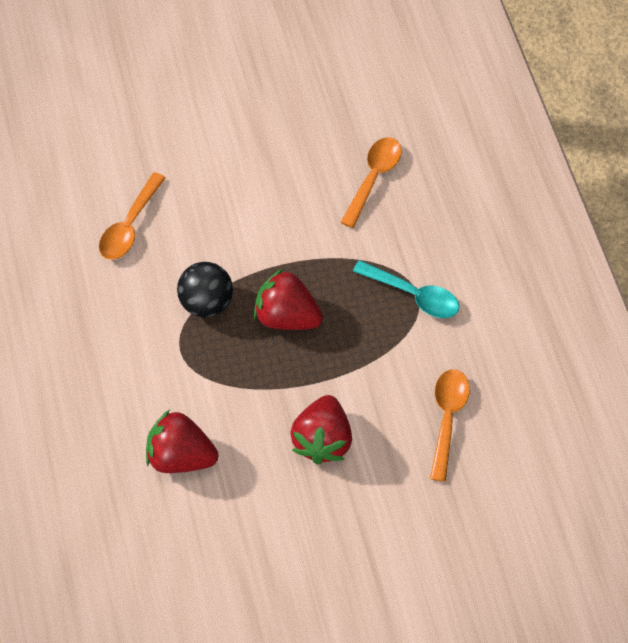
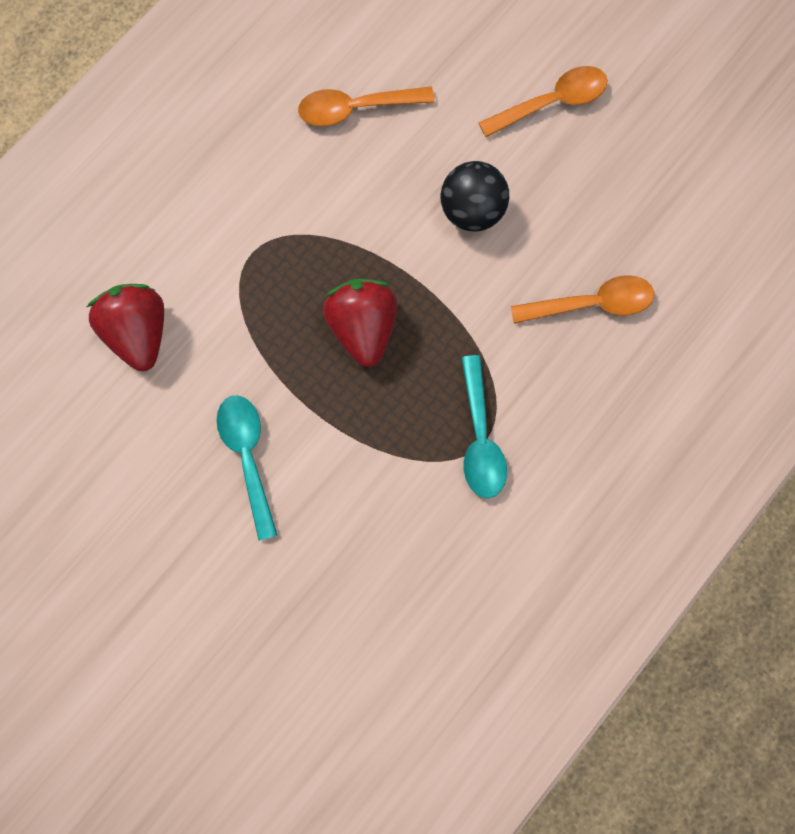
camera: 55 degrees right, 15 degrees up
(206, 302) = (323, 240): black ball -> black ball (472, 210)
(322, 440) = (248, 457): red strawberry -> turquoise spoon
(447, 418) = (359, 567): orange spoon -> orange spoon (552, 102)

